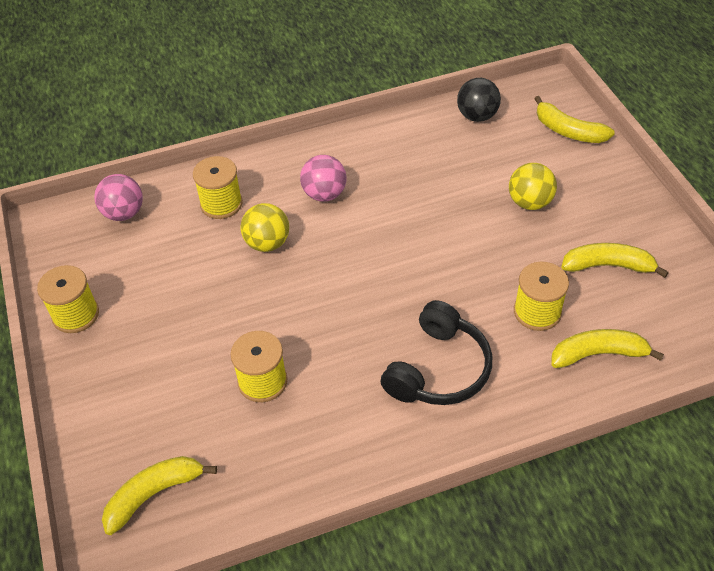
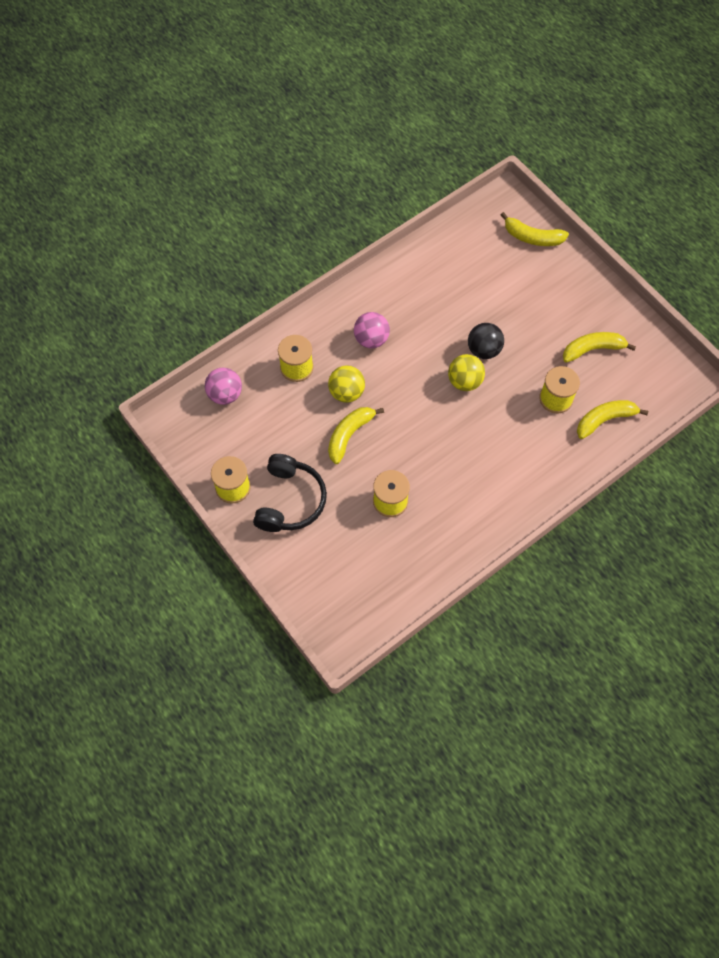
camera: 20 degrees left, 15 degrees up
(154, 494) = (354, 598): yellow banana -> yellow banana (349, 435)
(438, 369) = (504, 459): black headphones -> black headphones (290, 500)
(477, 116) = (460, 239): black ball -> black ball (484, 350)
(529, 202) = (523, 309): yellow ball -> yellow ball (464, 381)

